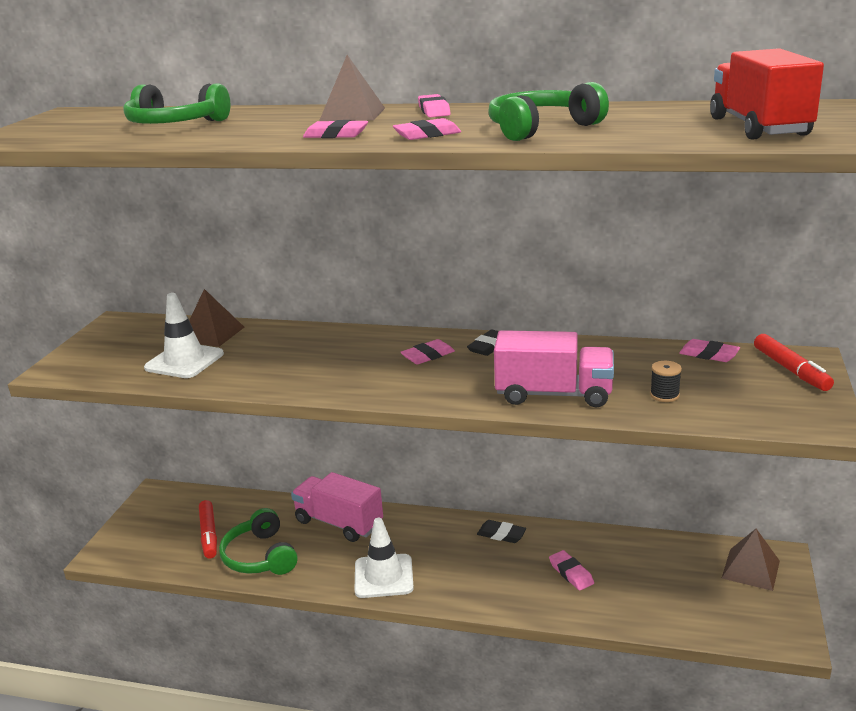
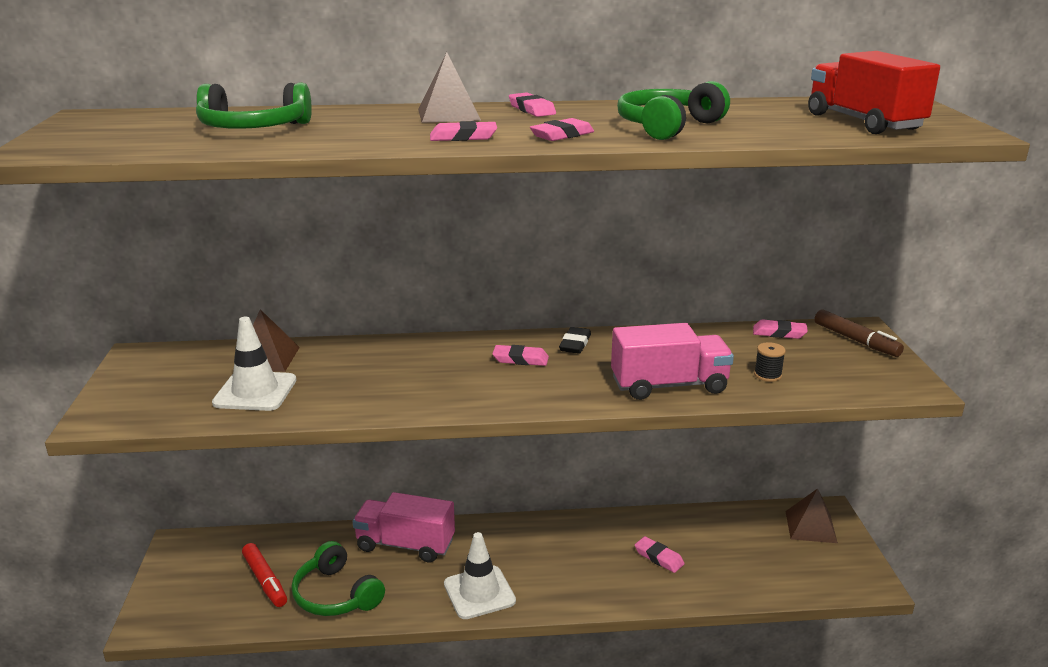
camera: 20 degrees left, 0 degrees up
(428, 356) = (520, 359): pink eraser -> pink eraser turned 60 degrees clockwise
(501, 534) = (576, 530): black eraser -> none
(791, 370) = (856, 340): red marker -> brown marker

